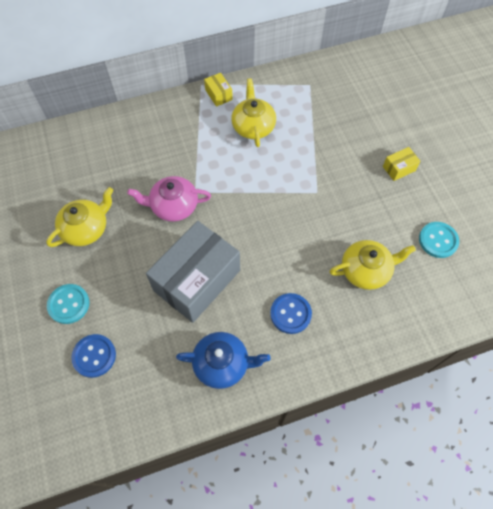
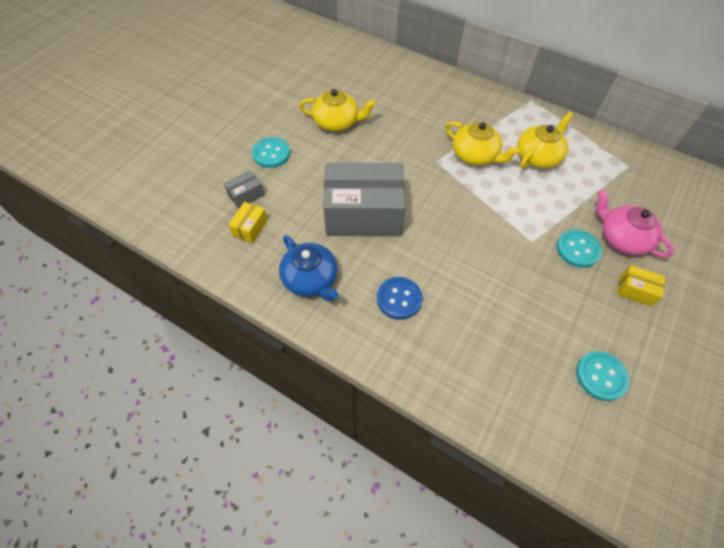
camera: 50 degrees right, 5 degrees down
(94, 356) = (246, 195): blue button -> grey box
(173, 206) = (409, 157): pink teapot -> pink teapot (622, 238)
(218, 95) = (537, 116): yellow box -> yellow box (250, 228)
(345, 172) = (578, 249): none -> turquoise button
(366, 270) = (500, 331): yellow teapot -> yellow teapot (475, 155)

